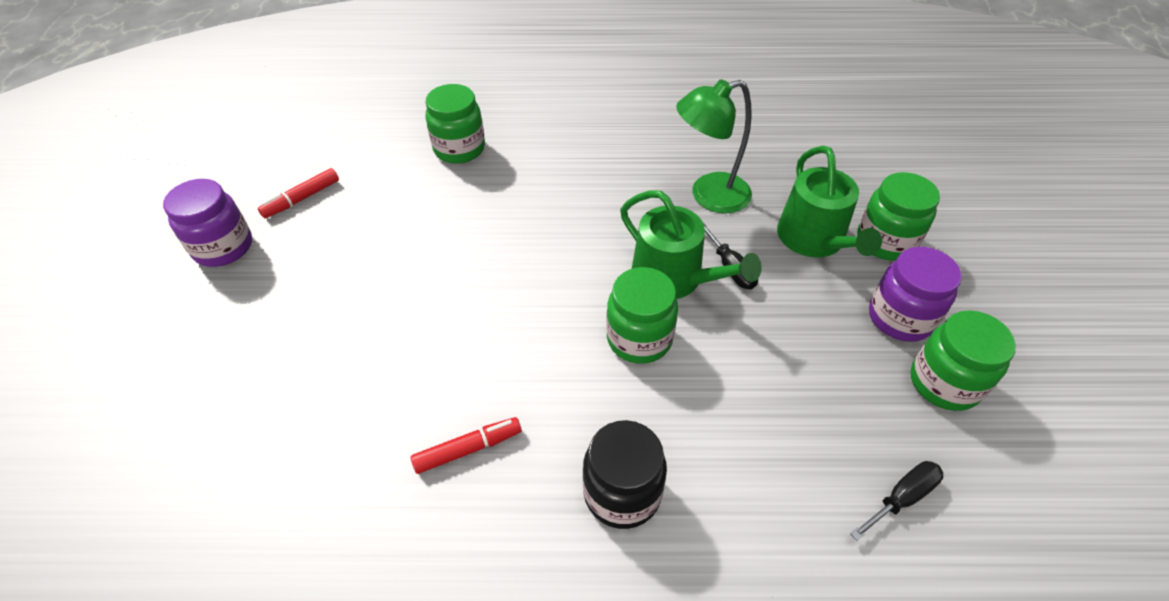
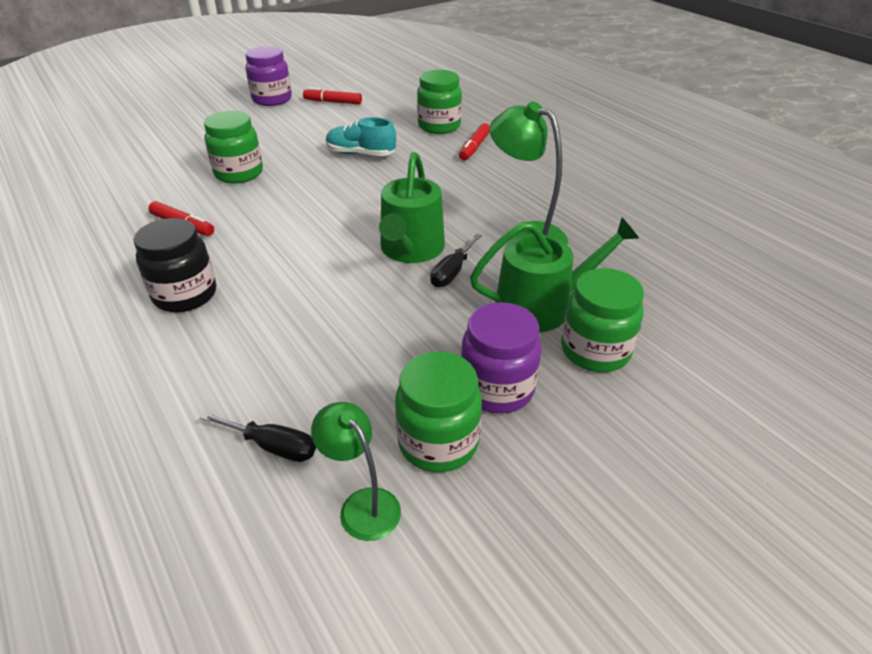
camera: 55 degrees right, 10 degrees down
(456, 231) = (361, 154): none -> turquoise shoe
(529, 148) = (474, 147): none -> red marker
(639, 338) = (332, 255): green jar -> green jar (239, 173)
(814, 240) = (541, 306): green watering can -> green watering can turned 150 degrees counterclockwise
(992, 461) = (362, 504): none -> green lamp

